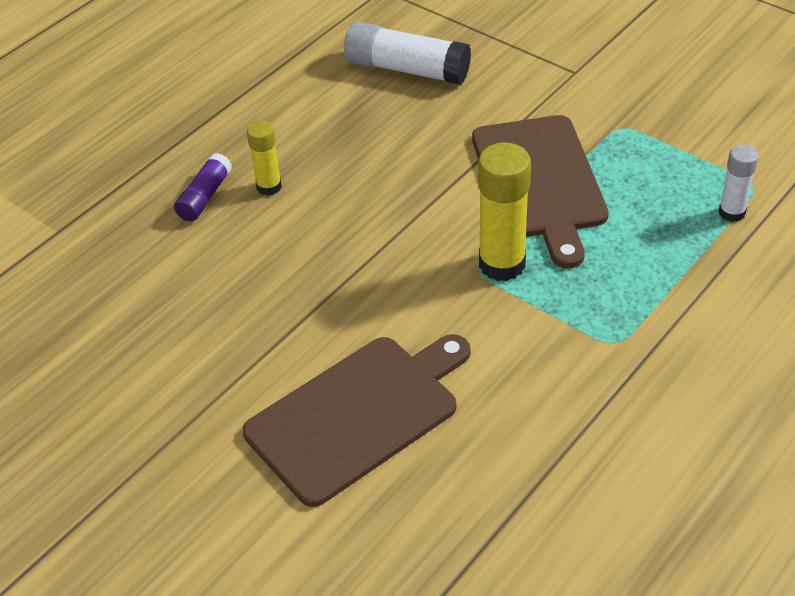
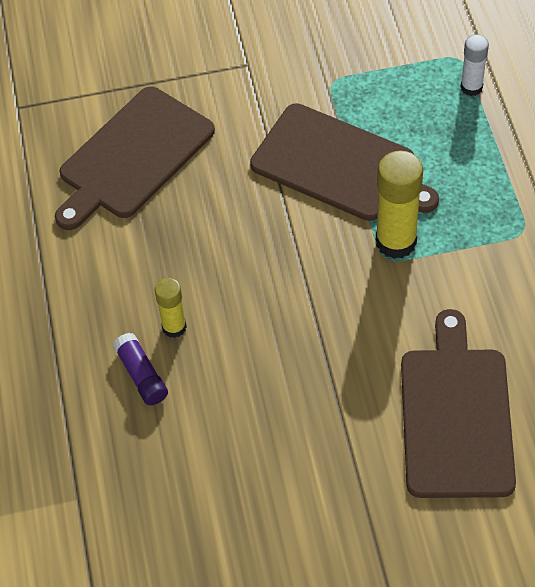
camera: 50 degrees left, 10 degrees up
(407, 69) = (133, 157): white glue stick -> brown cutting board

